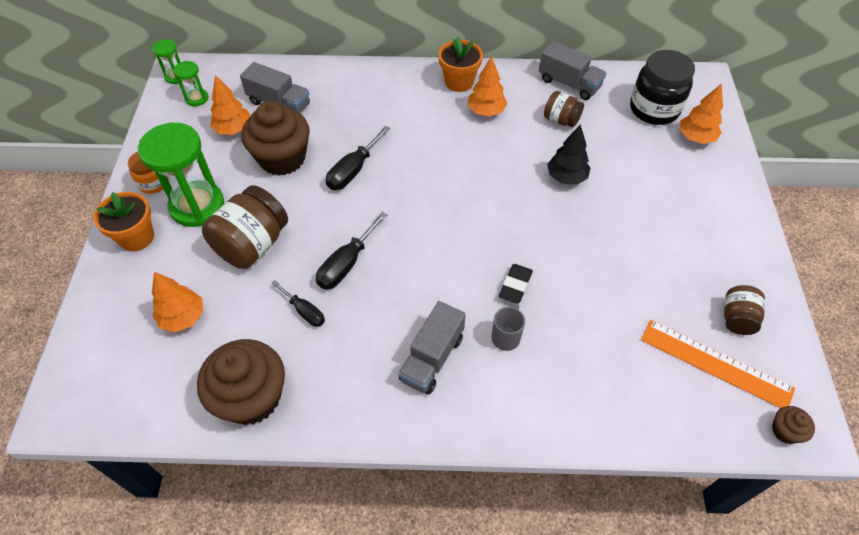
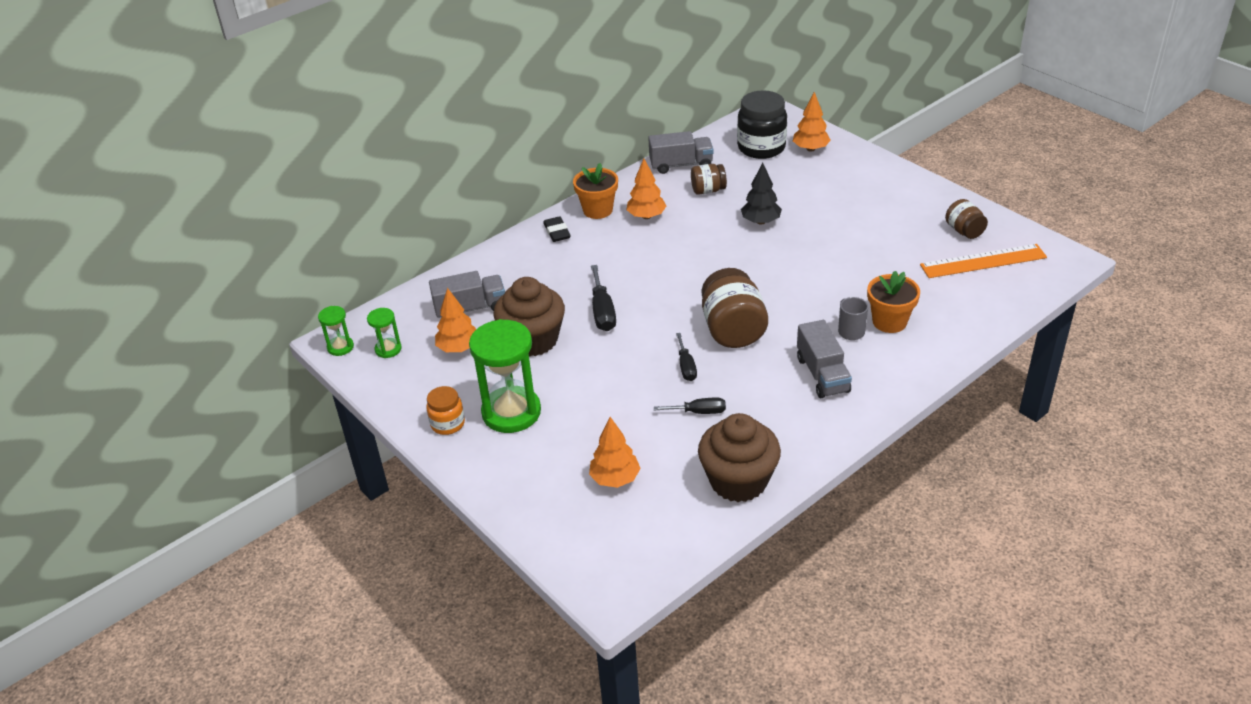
camera: 40 degrees left, 15 degrees down
(137, 237) = (493, 464): orange flower pot -> orange flower pot (889, 322)
(252, 244) = (597, 404): brown jar -> brown jar (732, 330)
(346, 264) = (686, 367): black screwdriver -> black screwdriver, size x0.65
(515, 286) = (816, 301): black eraser -> black eraser (557, 232)
(785, 431) = (1057, 268): brown cupcake -> none

